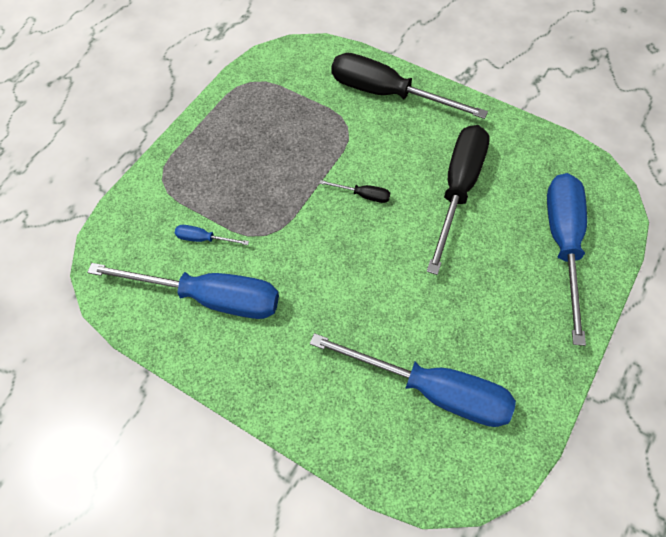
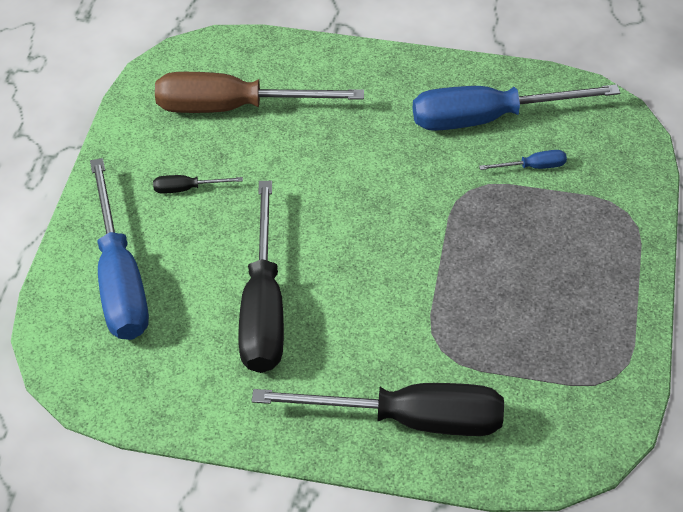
camera: 160 degrees right, 10 degrees down
(363, 195) = (379, 265): black screwdriver -> black screwdriver (187, 189)
(432, 391) = (234, 107): blue screwdriver -> brown screwdriver

